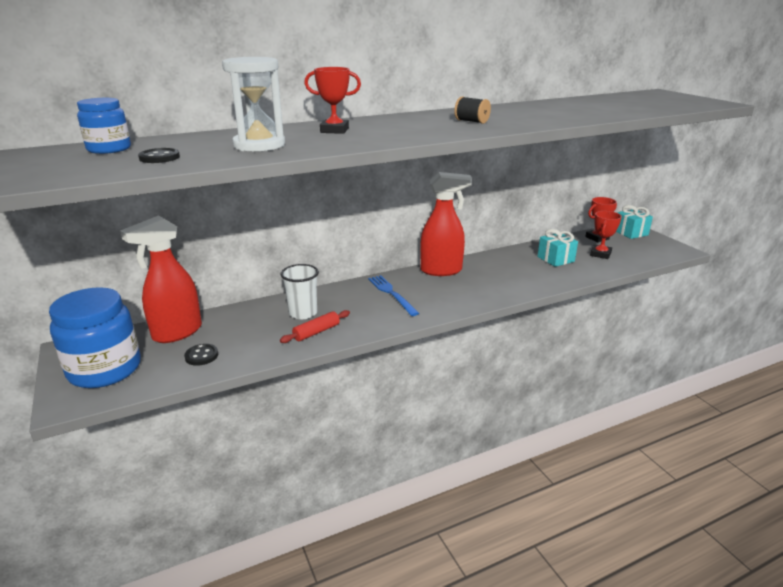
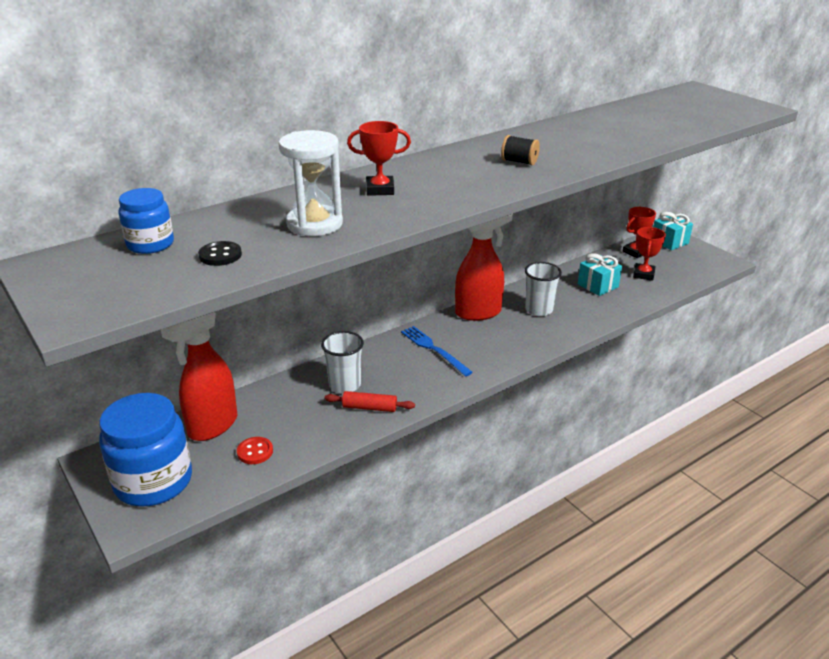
camera: 10 degrees left, 5 degrees up
(201, 356) = (255, 452): black button -> red button
(316, 332) = (369, 408): red rolling pin -> red rolling pin turned 60 degrees clockwise
(496, 272) = (539, 310): none -> white cup

